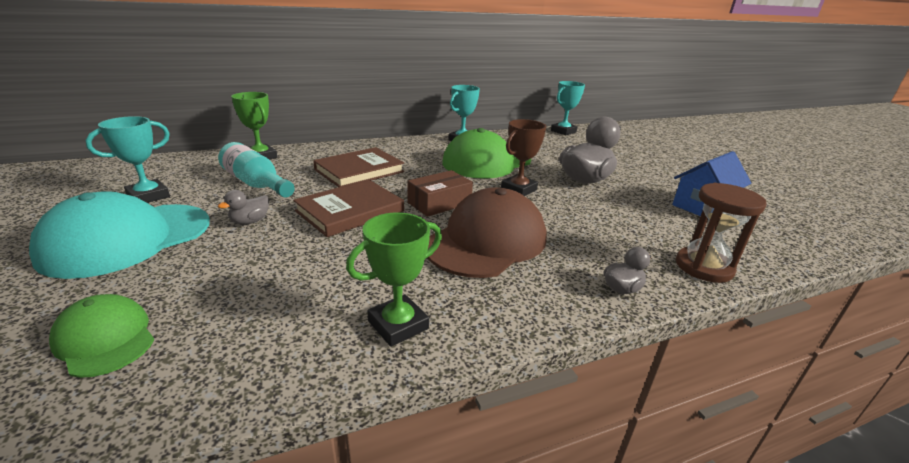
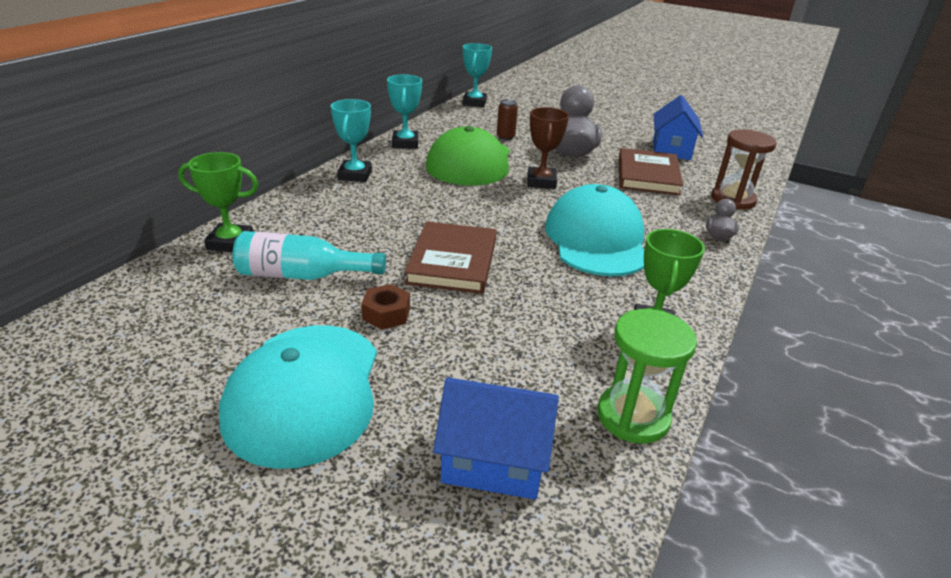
camera: 40 degrees left, 5 degrees up
(105, 339) = (494, 461): green cap -> blue house
(148, 196) = (209, 344): turquoise trophy -> turquoise trophy (355, 175)
(240, 378) = (633, 416): none -> green hourglass
(250, 221) = (386, 314): grey duck -> brown nut
(359, 171) = (376, 216): brown book -> brown book (647, 175)
(439, 203) = (507, 221): brown box -> none
(486, 241) = (596, 239): brown cap -> turquoise cap
(546, 156) = (505, 137): none -> brown can

